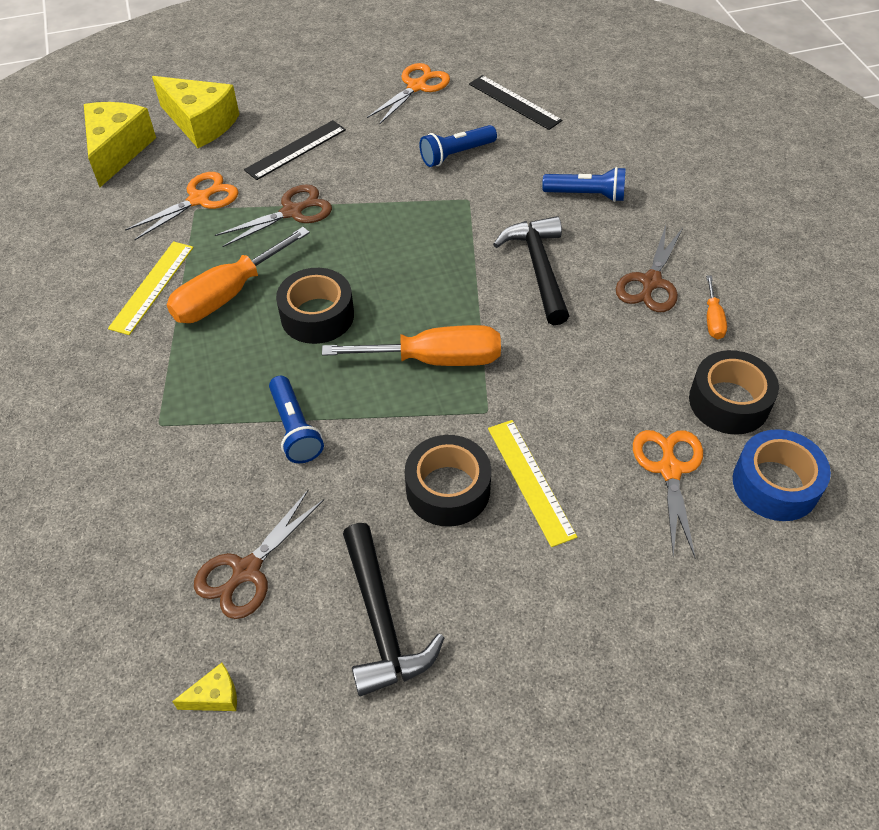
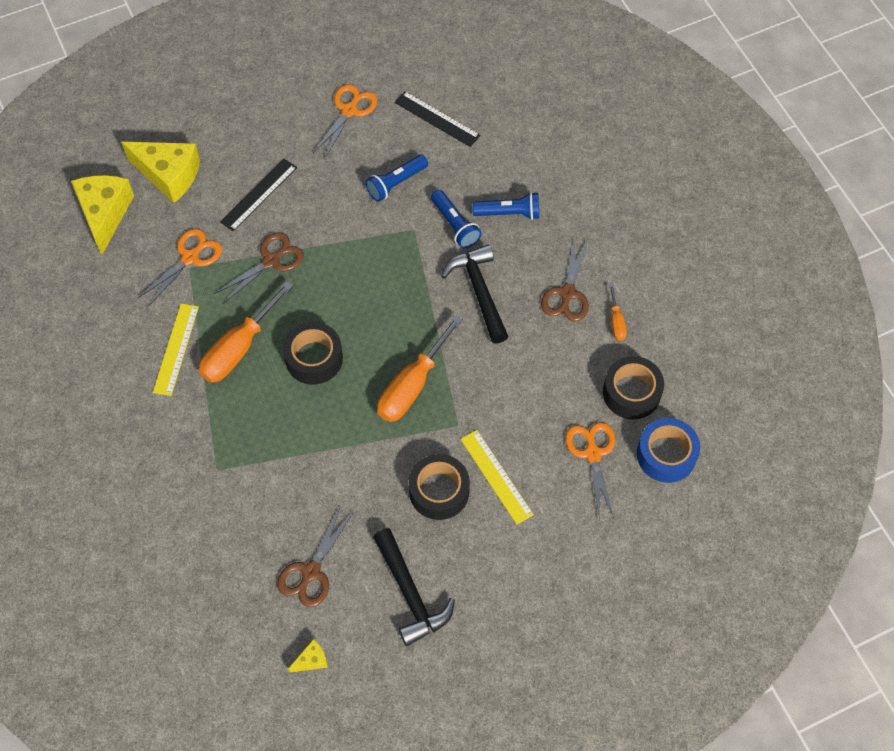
camera: 10 degrees left, 10 degrees up
(295, 429) = (319, 459): blue flashlight -> blue flashlight (455, 225)
(435, 359) = (412, 386): orange screwdriver -> orange screwdriver turned 135 degrees clockwise

